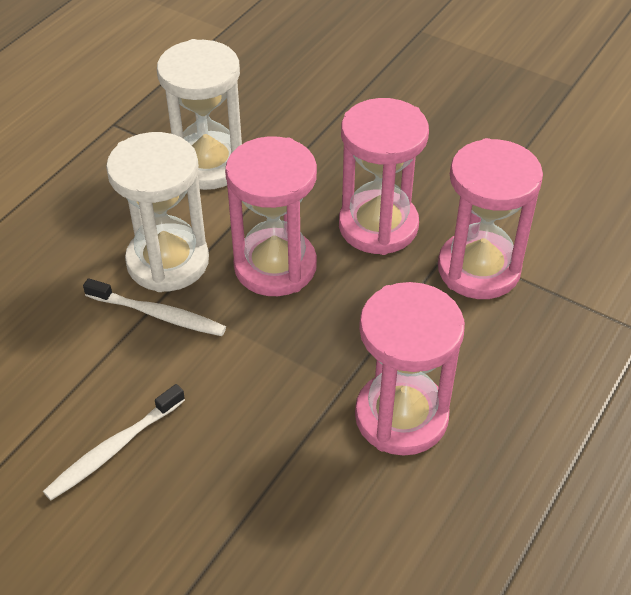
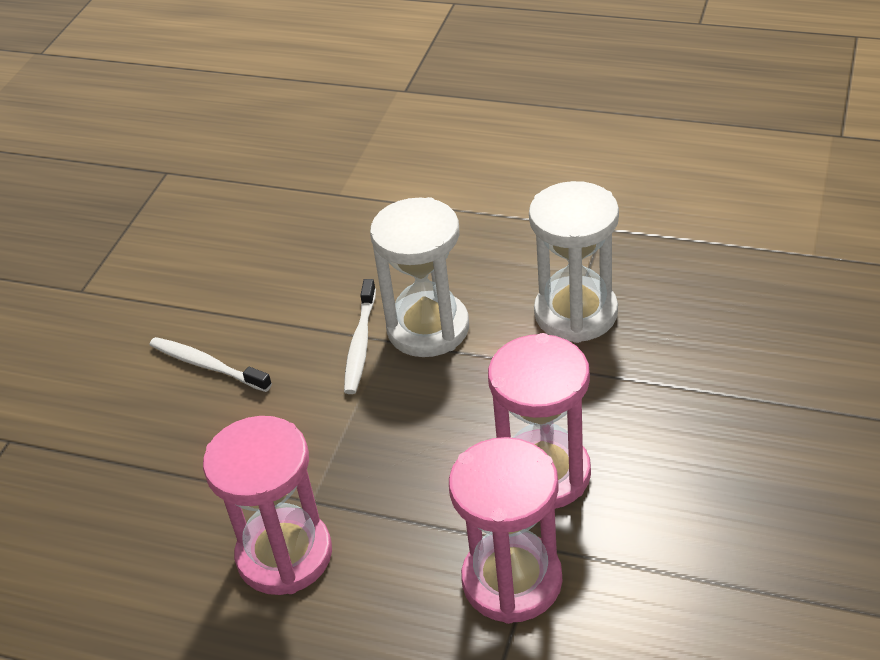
camera: 80 degrees right, 5 degrees down
(275, 266) = (451, 406): pink hourglass -> none

